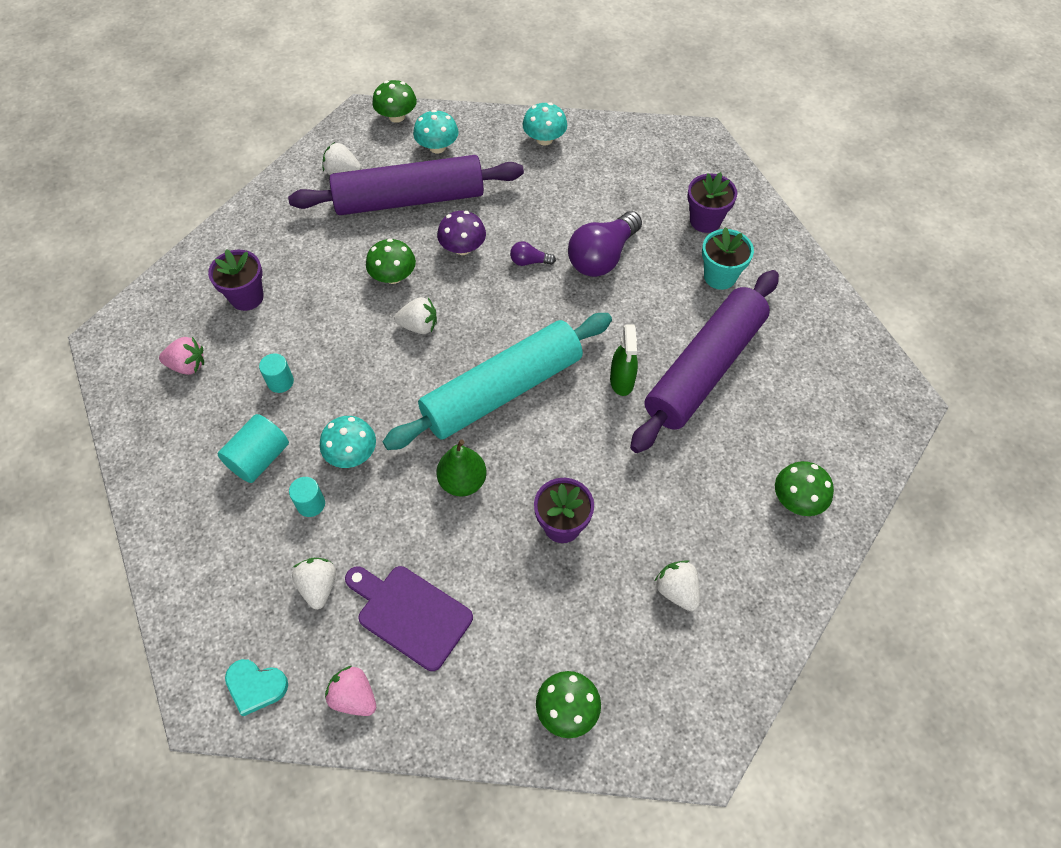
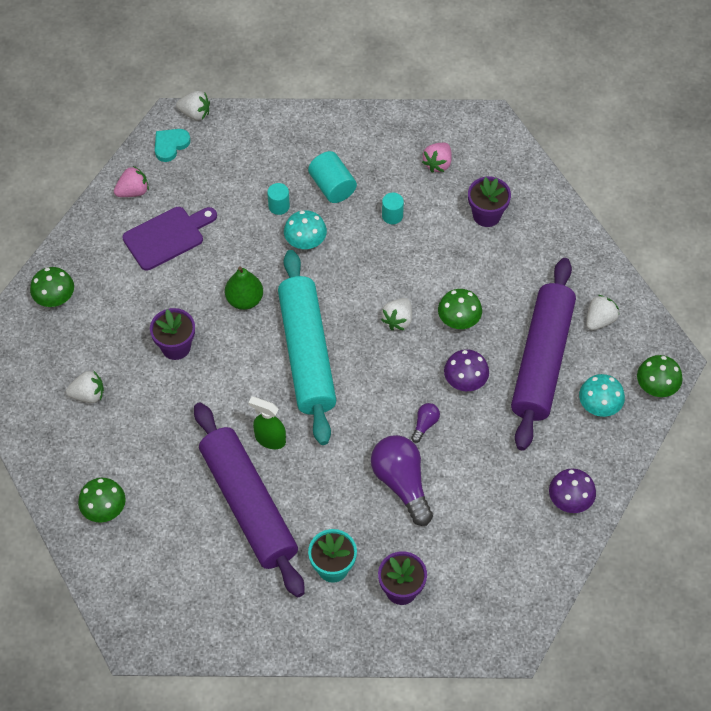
camera: 115 degrees right, 0 degrees up
(319, 586) = (216, 194): white strawberry -> white strawberry (195, 113)
(544, 139) = (570, 499): turquoise mushroom -> purple mushroom

